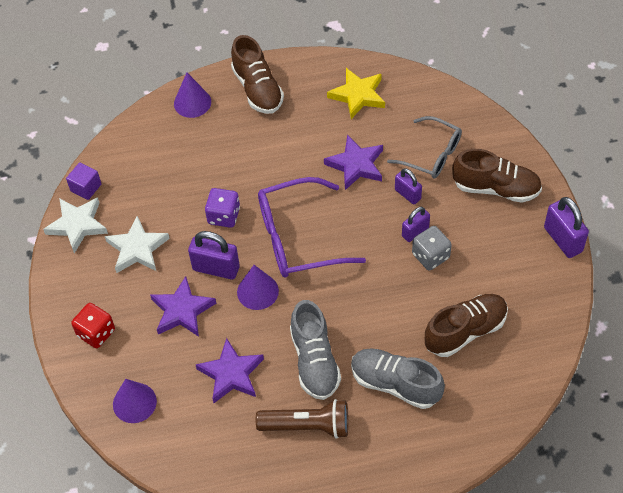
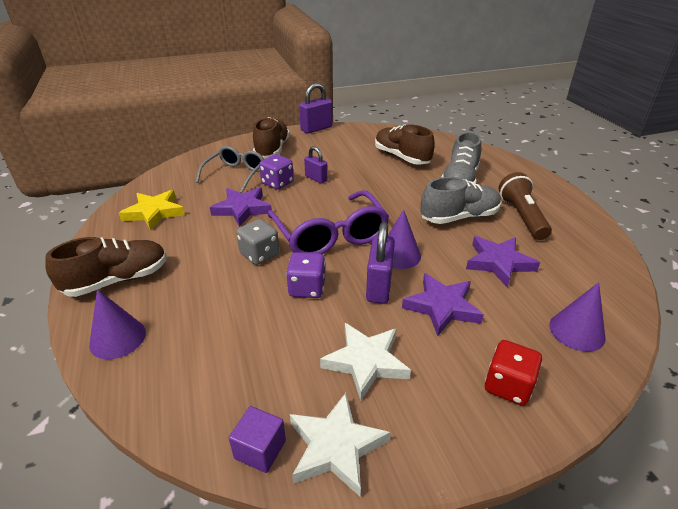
camera: 100 degrees left, 20 degrees down
(407, 194) = (277, 183): purple padlock -> purple dice
(430, 256) = (338, 171): grey dice -> grey dice (259, 254)

